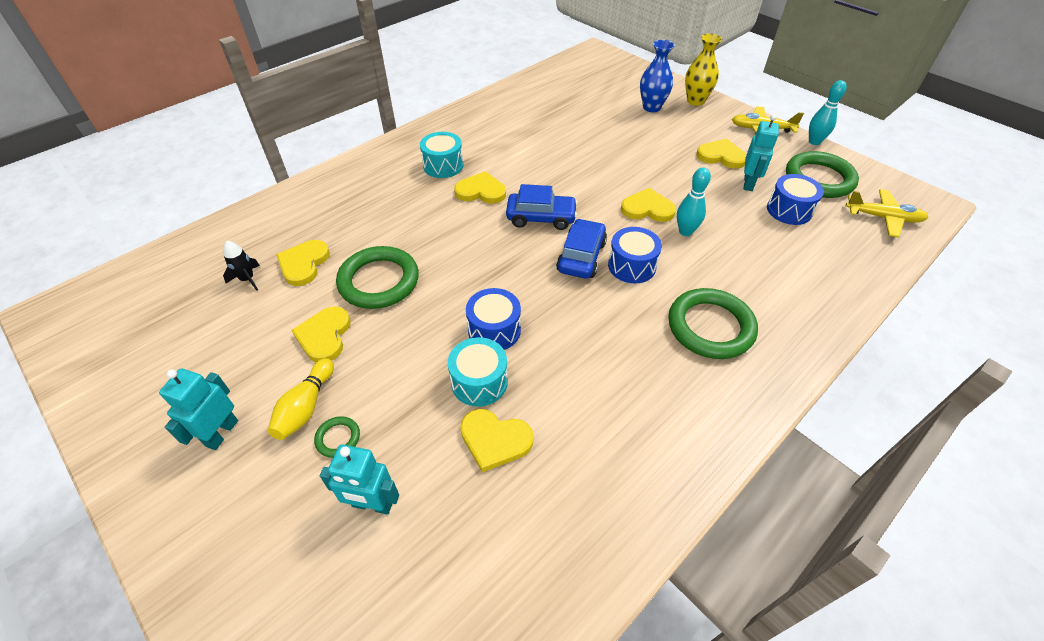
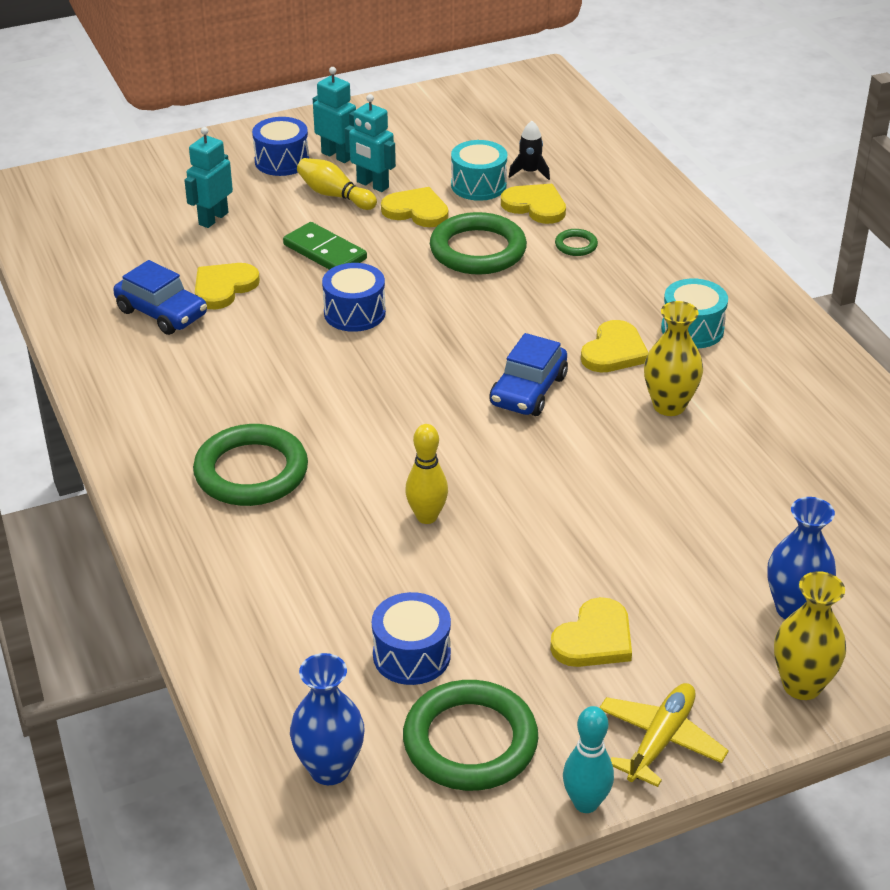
camera: 110 degrees right, 10 degrees down
(338, 438) = (289, 208): green ring -> green ring (576, 245)
(410, 380) = (325, 252): none -> green domino
(479, 382) = (294, 291): turquoise drum -> turquoise drum (478, 185)
(524, 162) = (669, 406): none -> yellow vase
(581, 257) = (432, 405): blue car -> blue car (162, 313)
(632, 266) = (390, 442): blue drum -> blue drum (282, 161)
(647, 208) = (497, 497): yellow heart -> none
(685, 231) = (427, 517): turquoise bowling pin -> yellow bowling pin
(748, 183) = (502, 638): turquoise robot -> turquoise robot (372, 185)
(883, 218) = (329, 769): yellow plane -> blue vase

